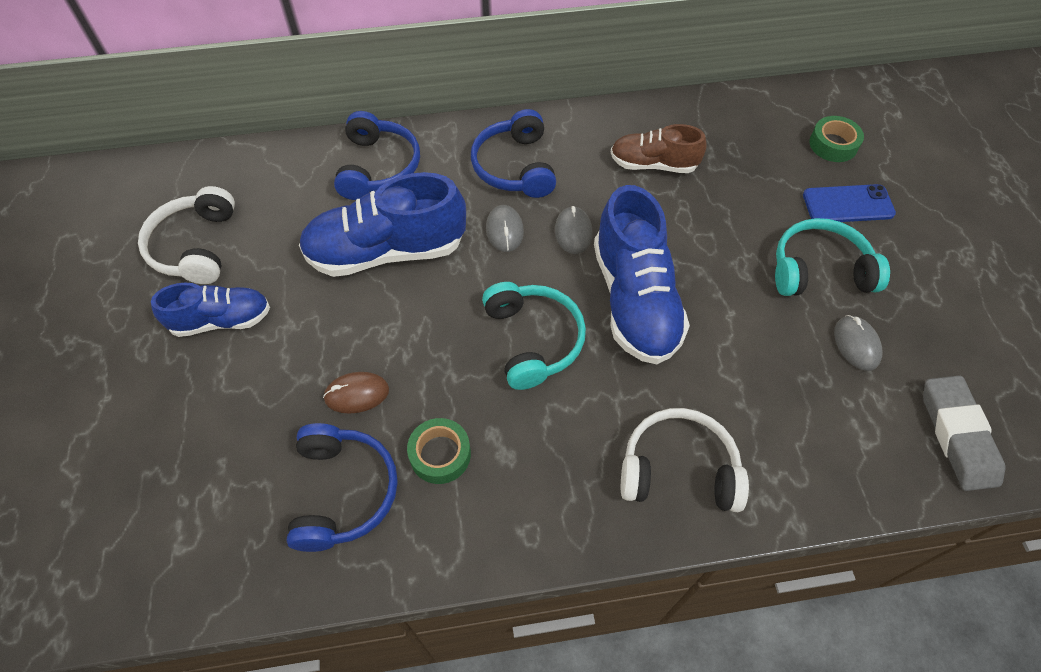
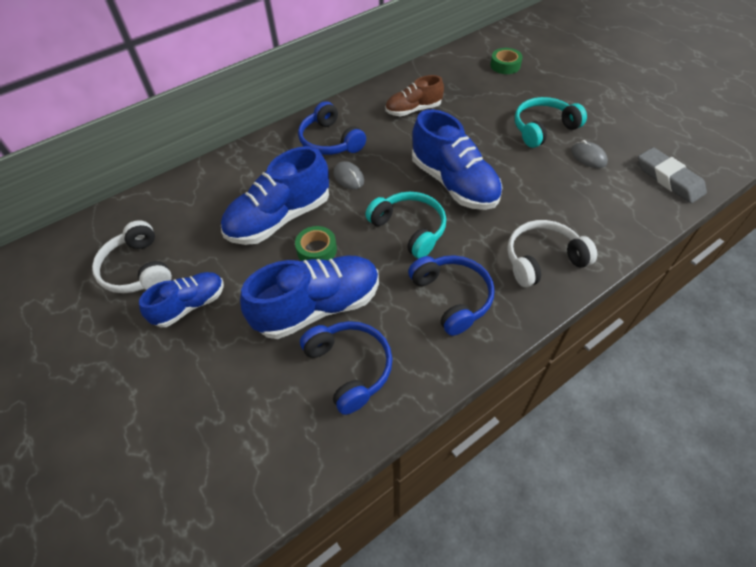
camera: 25 degrees left, 5 degrees down
(357, 394) = (318, 307): brown mouse -> blue shoe
(378, 167) = (239, 173): blue headphones -> blue headphones (452, 297)
(440, 454) = (397, 317): green tape -> green tape (317, 250)
(573, 232) = (392, 162): grey mouse -> none
(848, 204) = (534, 91): blue phone -> none

